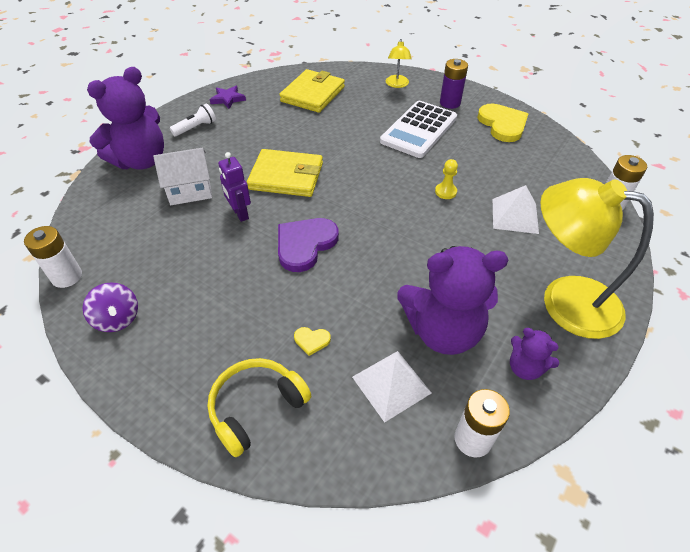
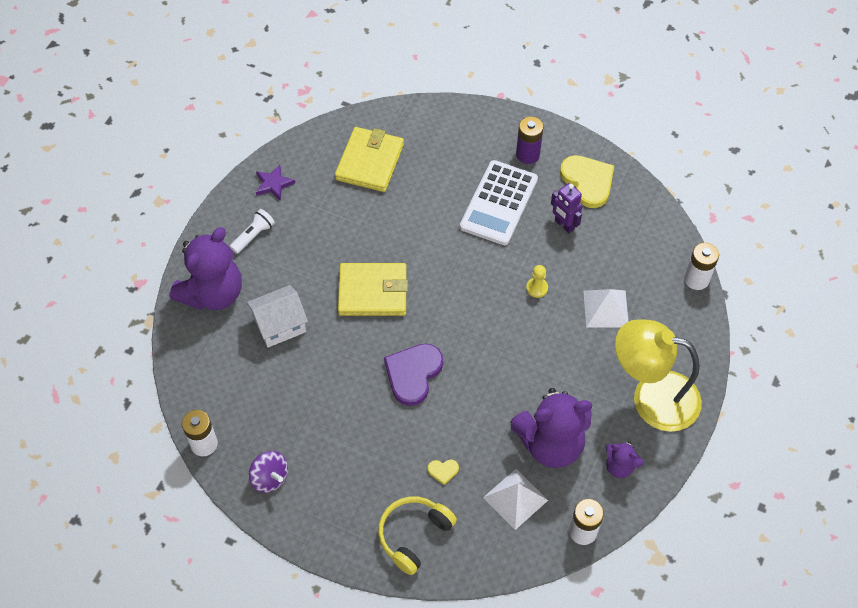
camera: 10 degrees left, 10 degrees up
(240, 214) = (340, 347): purple robot -> purple robot (564, 225)
(397, 85) = (463, 131): yellow lamp -> none

